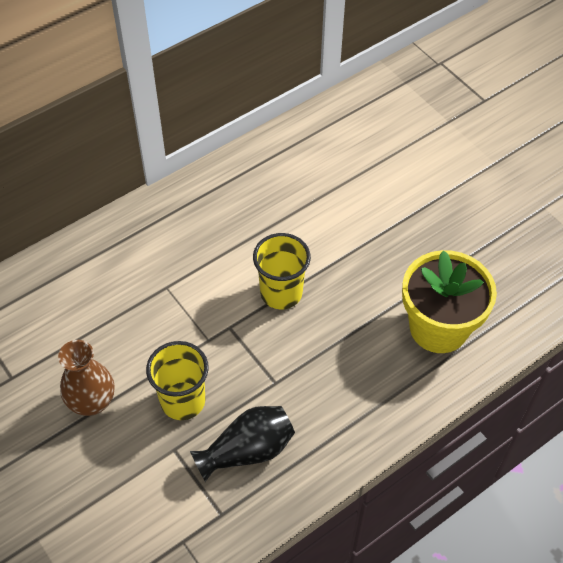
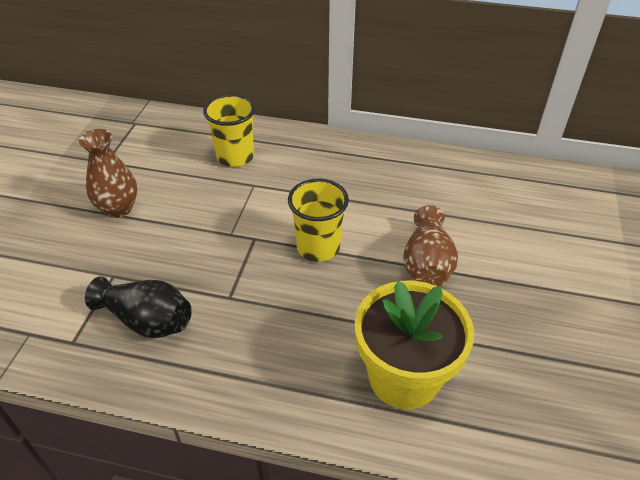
camera: 50 degrees right, 10 degrees down
(183, 401) = (161, 254): yellow cup -> yellow cup (235, 157)
(361, 241) = (427, 264): none -> brown vase

